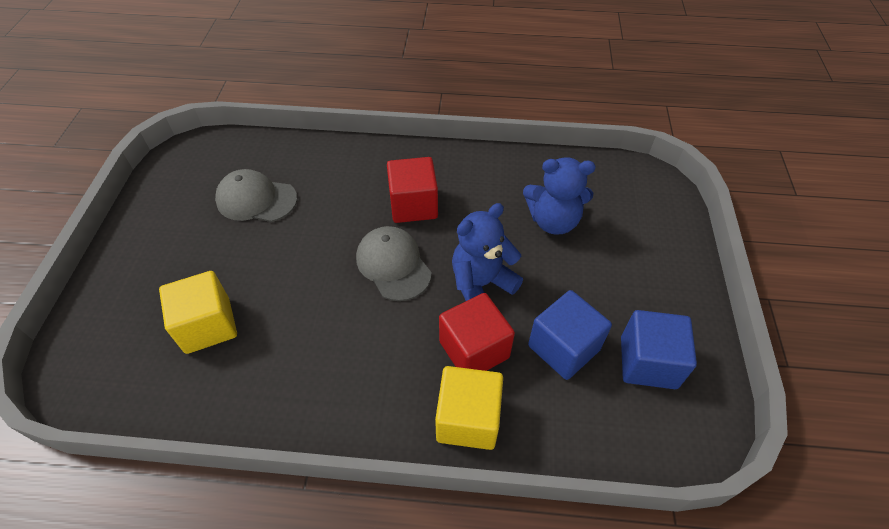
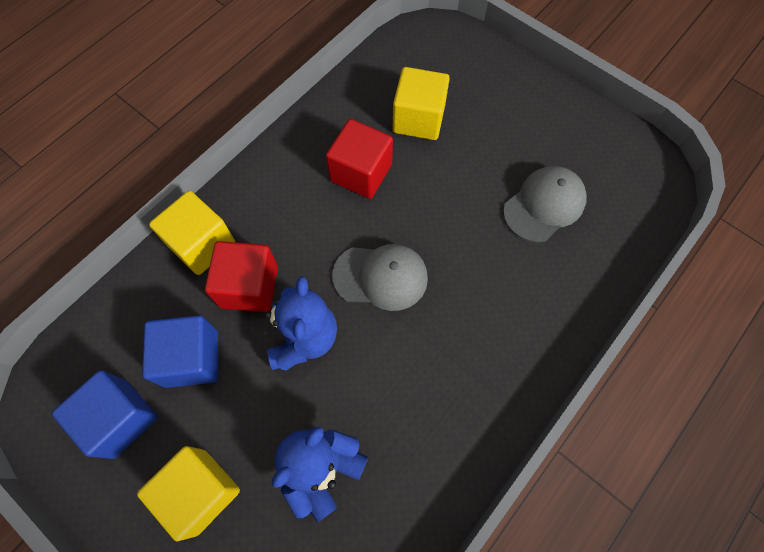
camera: 125 degrees right, 15 degrees up
(413, 205) = (443, 340): red cube -> red cube (361, 173)
(632, 275) = (200, 491): none -> yellow cube

